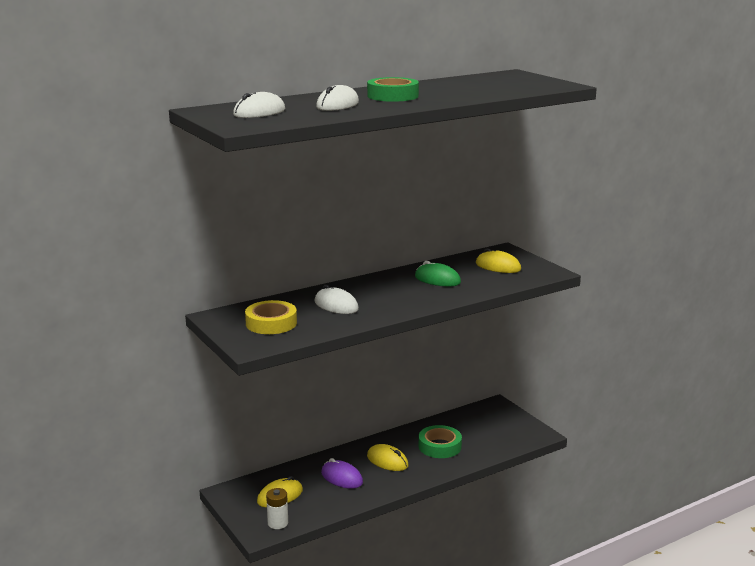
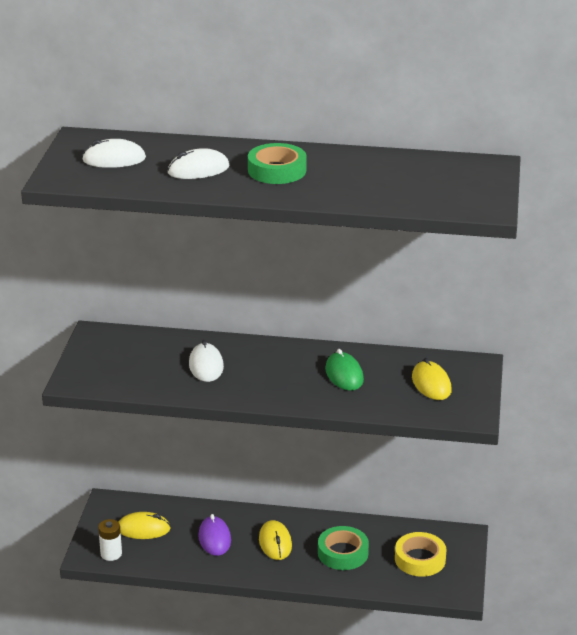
camera: 40 degrees right, 10 degrees up
(271, 323) = (125, 362): yellow tape -> yellow tape (420, 559)

